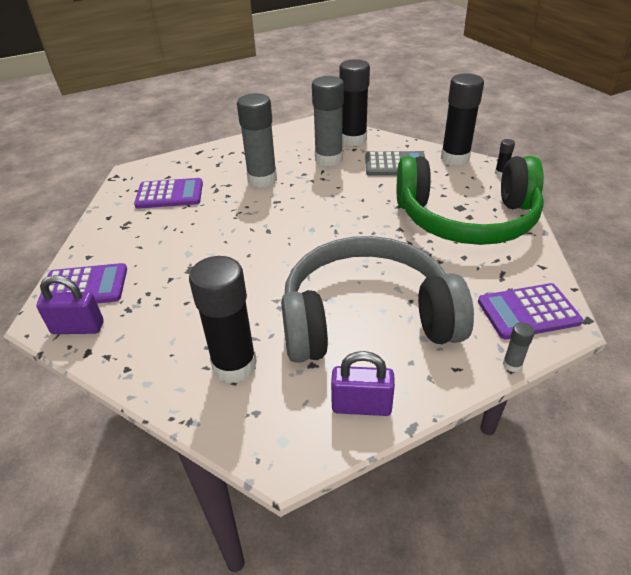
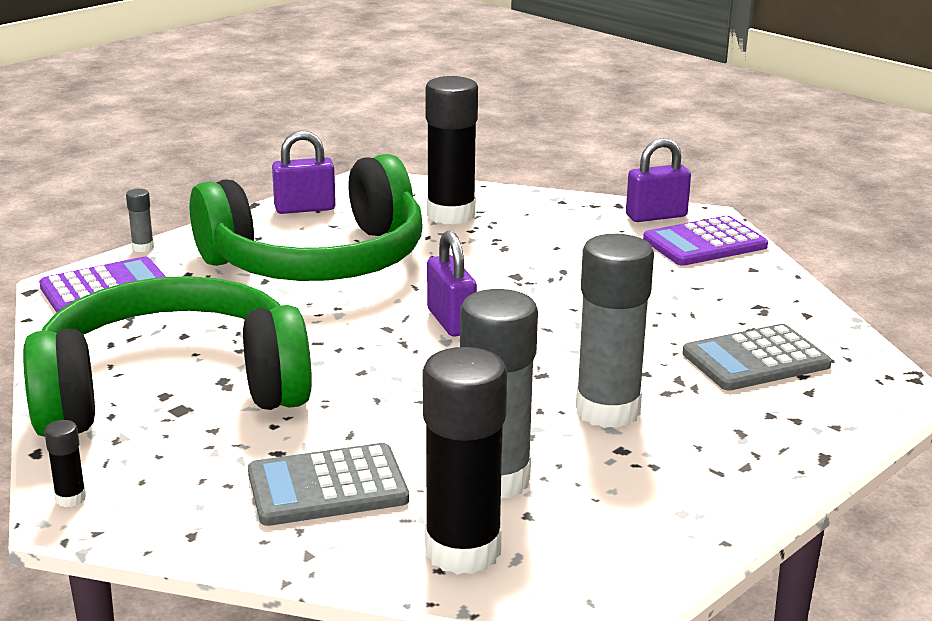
camera: 160 degrees right, 15 degrees down
(169, 194) = (755, 359): purple calculator -> grey calculator
(301, 242) = (451, 321): none -> purple padlock
(367, 318) = (318, 260): grey headphones -> green headphones
(455, 158) = (177, 527): black glue stick -> none

